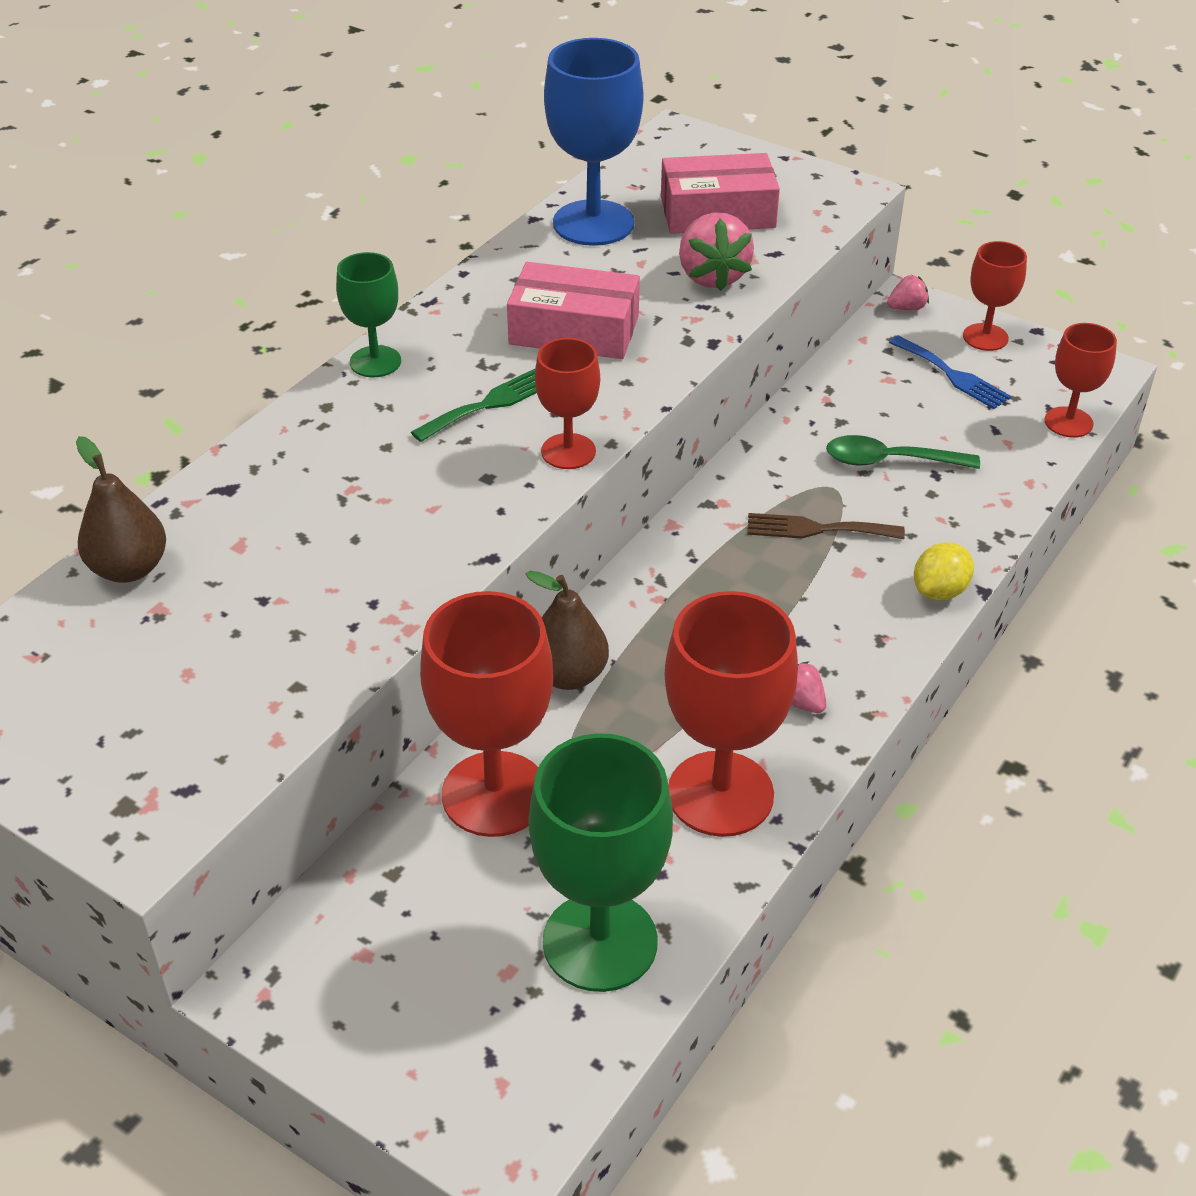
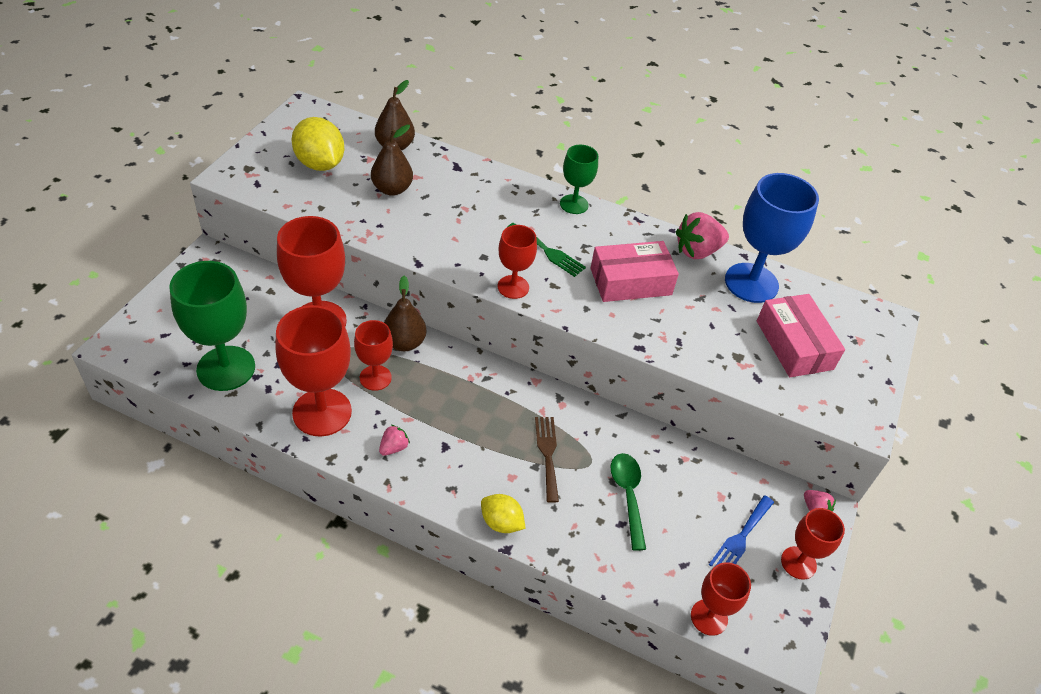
camera: 75 degrees right, 5 degrees up
(151, 684) = (320, 164): none -> yellow lemon
(269, 580) = (392, 189): none -> brown pear
(574, 330) = (630, 281): pink box -> pink box turned 75 degrees clockwise
(647, 718) = (375, 378): none -> red goblet
(712, 276) = (714, 344): pink strawberry -> pink strawberry (697, 251)

